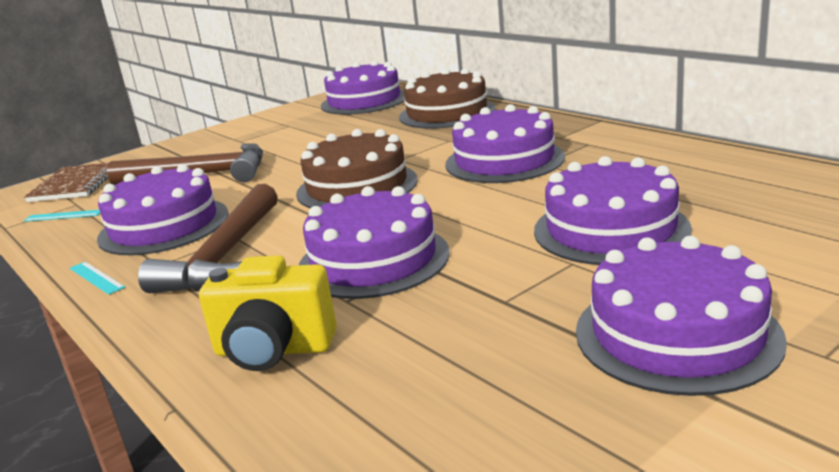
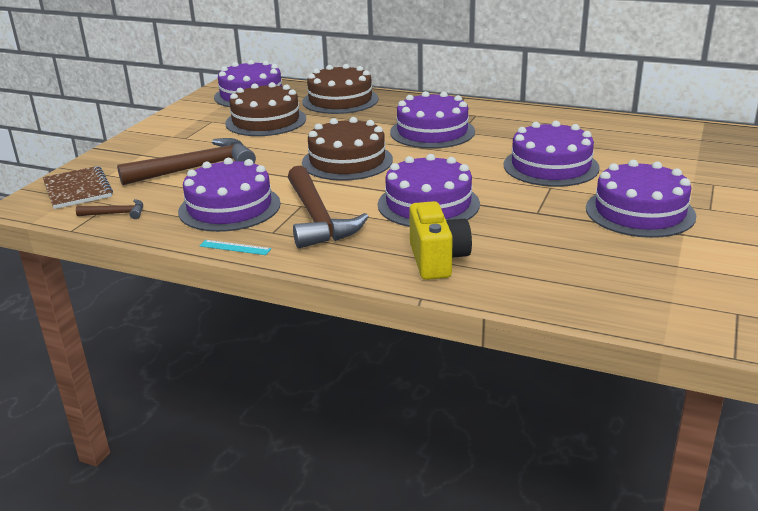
camera: 30 degrees left, 5 degrees up
(63, 215) = (116, 213): turquoise ruler -> brown hammer
(274, 350) = (437, 260): yellow camera -> yellow camera turned 75 degrees counterclockwise
(339, 130) = (266, 121): none -> brown cake

